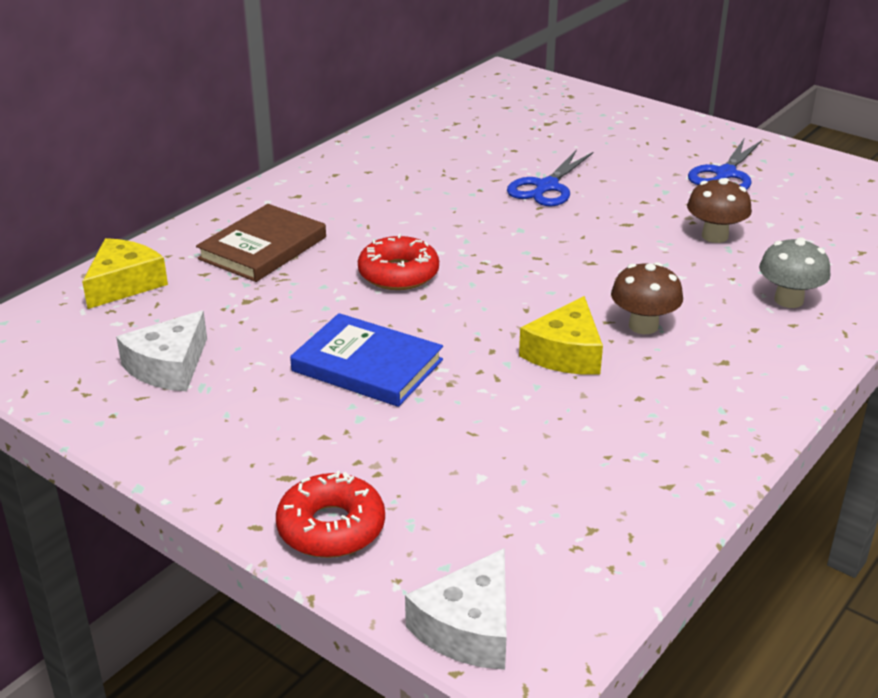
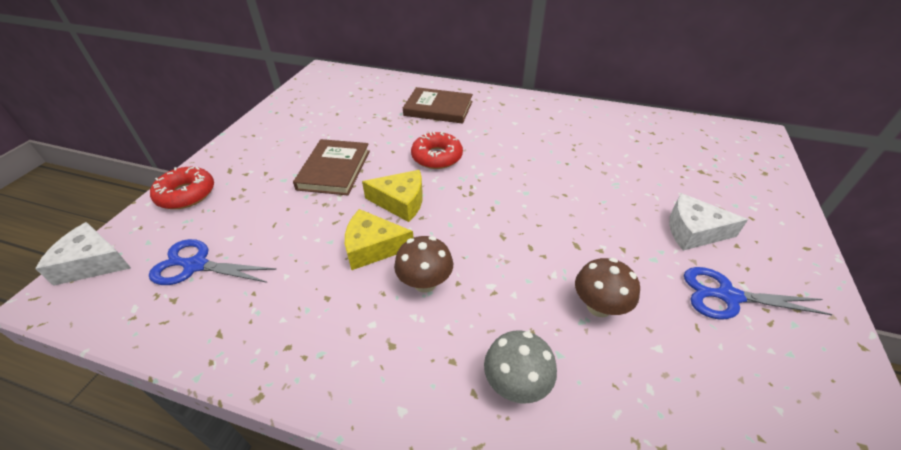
camera: 70 degrees right, 10 degrees up
(124, 284) = (384, 84): yellow cheese -> yellow cheese (400, 202)
(169, 366) = (317, 114): white cheese -> white cheese (693, 231)
(367, 365) = (334, 170): blue book -> brown book
(546, 187) = (598, 191): blue scissors -> blue scissors (196, 265)

